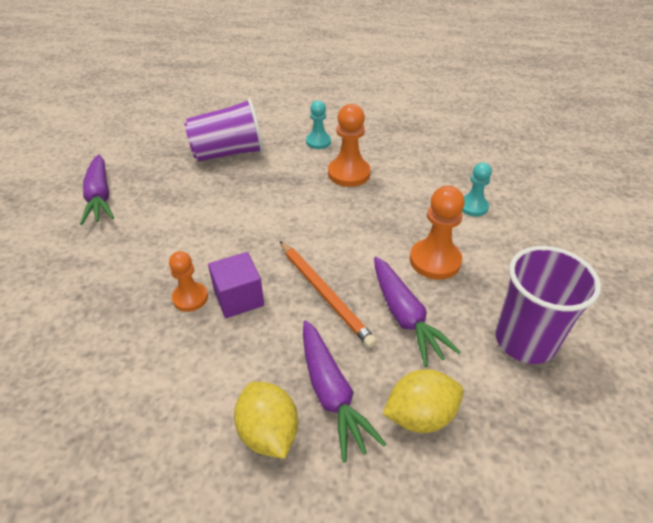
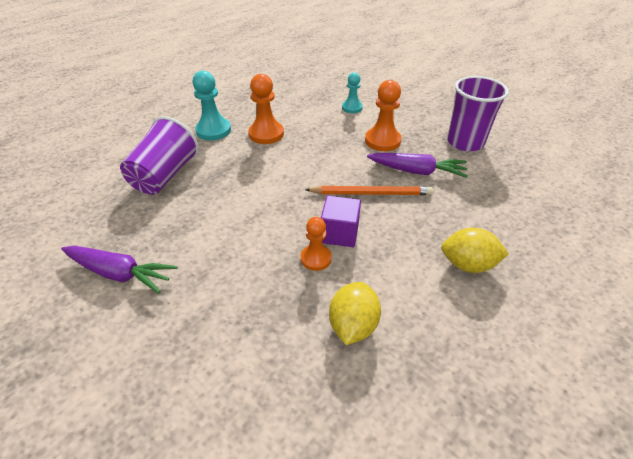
camera: 55 degrees left, 0 degrees up
(318, 142) = (213, 130): turquoise pawn -> turquoise pawn, size x1.56
(331, 393) = (454, 225): purple carrot -> none
(420, 415) = (491, 199): yellow lemon -> yellow lemon (353, 325)

